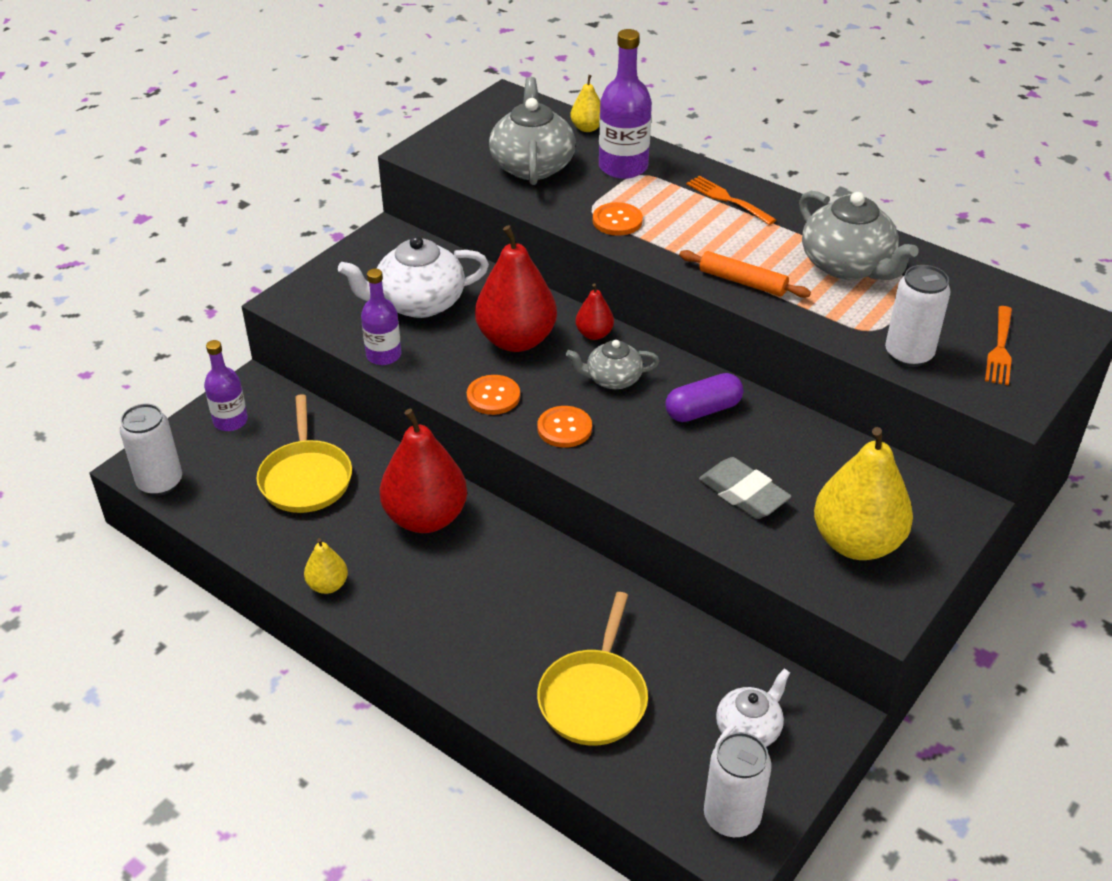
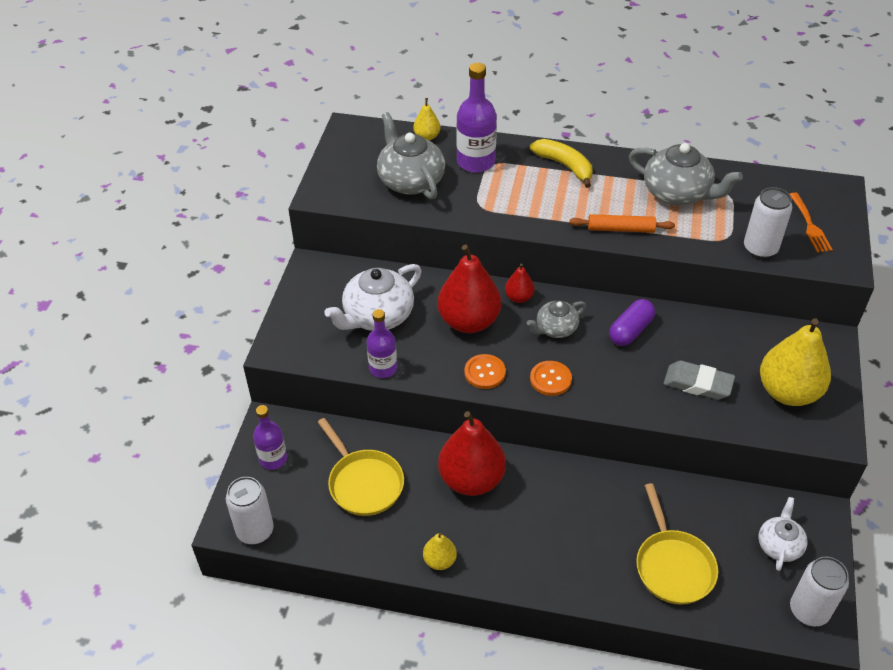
camera: 25 degrees left, 5 degrees up
(617, 221) = (503, 208): orange button -> none
(727, 199) = (564, 166): orange fork -> yellow banana

